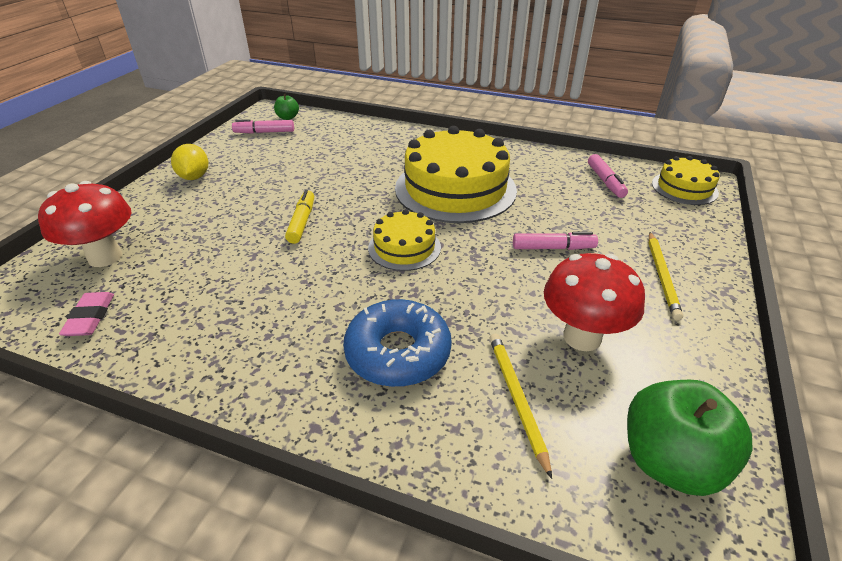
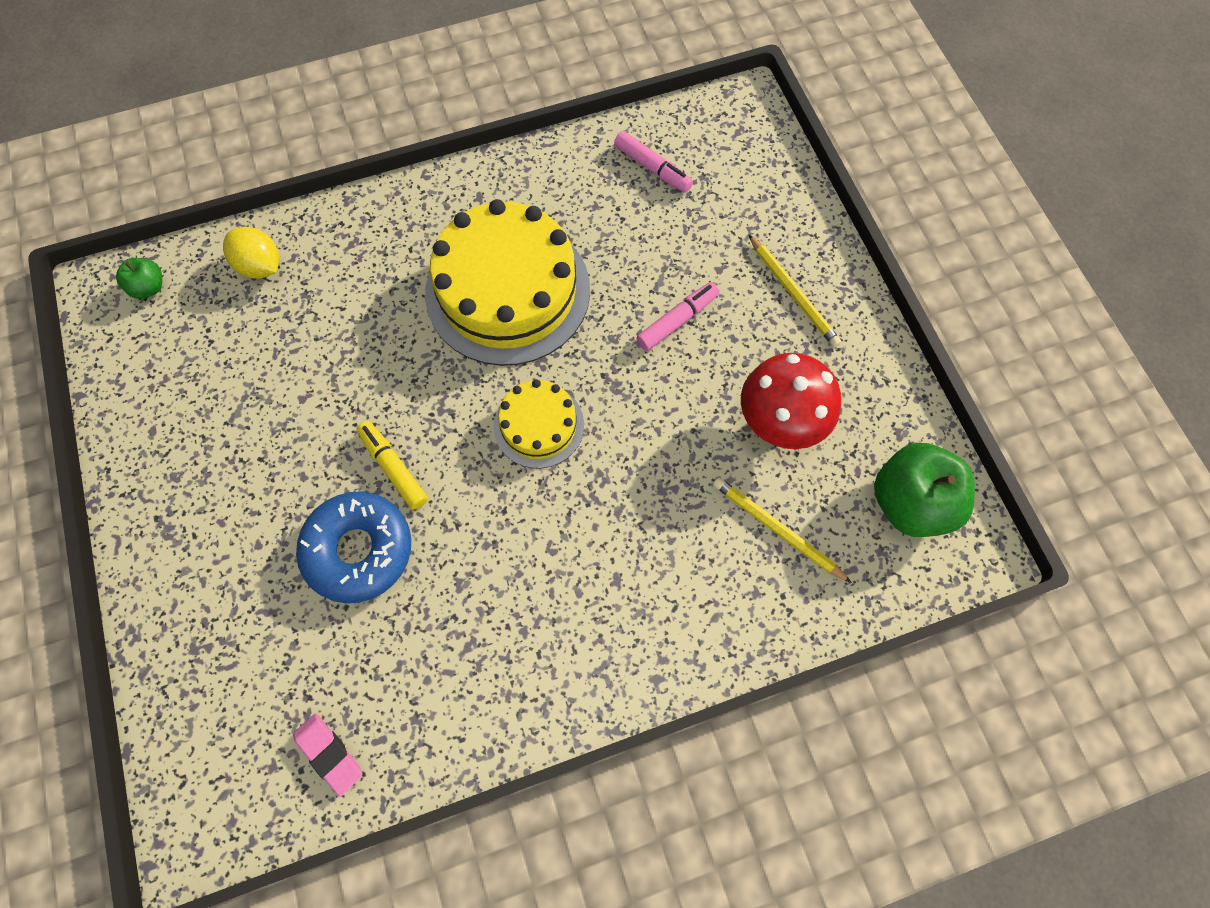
camera: 40 degrees left, 30 degrees up
(105, 257) = (235, 682): red mushroom -> none
(194, 177) = (170, 492): yellow lemon -> yellow lemon (261, 266)
(264, 132) = (154, 342): pink marker -> none
(398, 352) = (651, 558): blue donut -> blue donut (359, 550)
(684, 188) = (734, 128): yellow cake -> none

